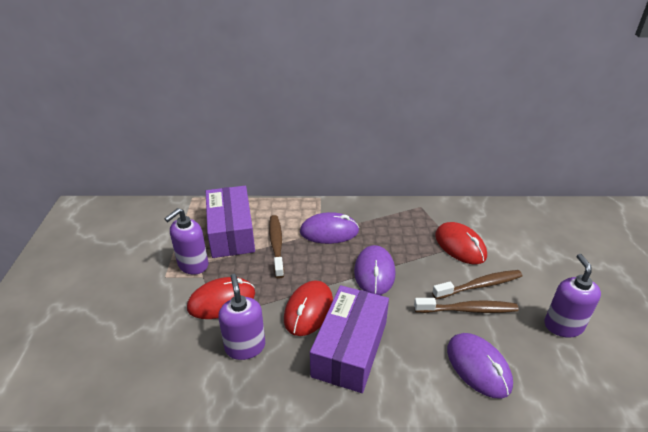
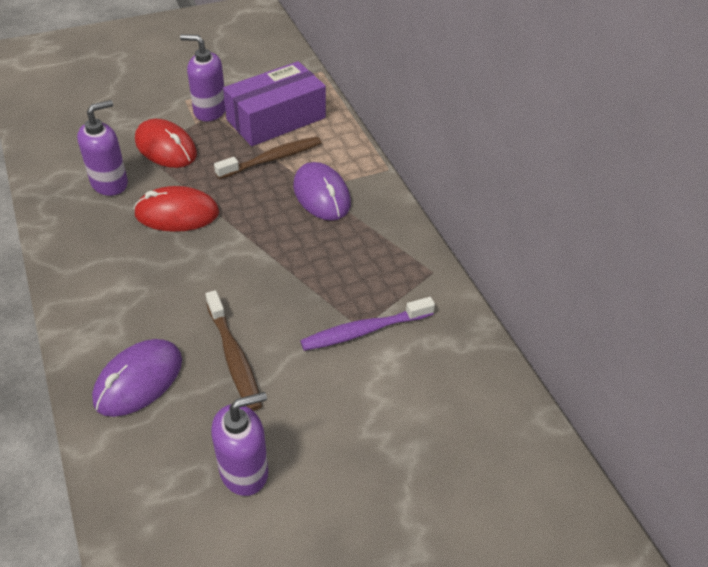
camera: 65 degrees right, 10 degrees up
(350, 349) = (131, 260): purple box -> none
(374, 272) = (264, 253): purple mouse -> none
(460, 246) = (364, 331): red mouse -> purple toothbrush
(479, 285) = (287, 364): brown toothbrush -> none

